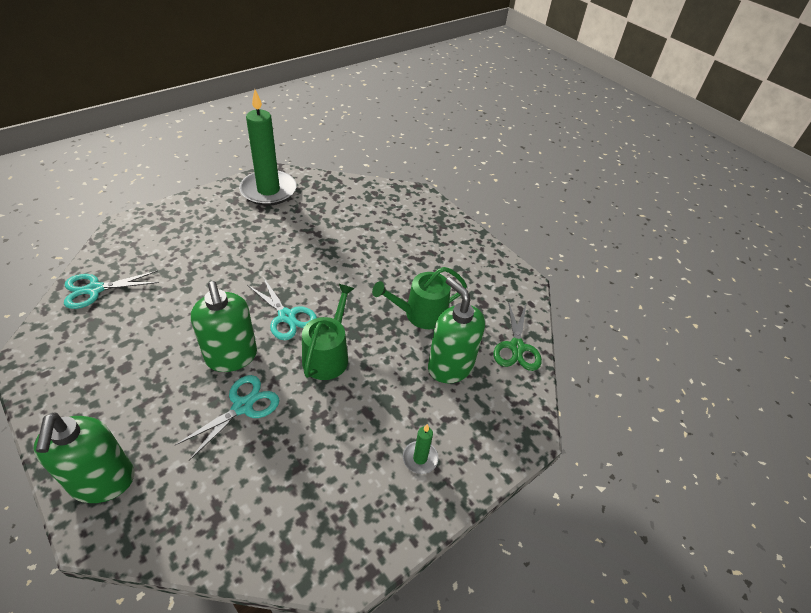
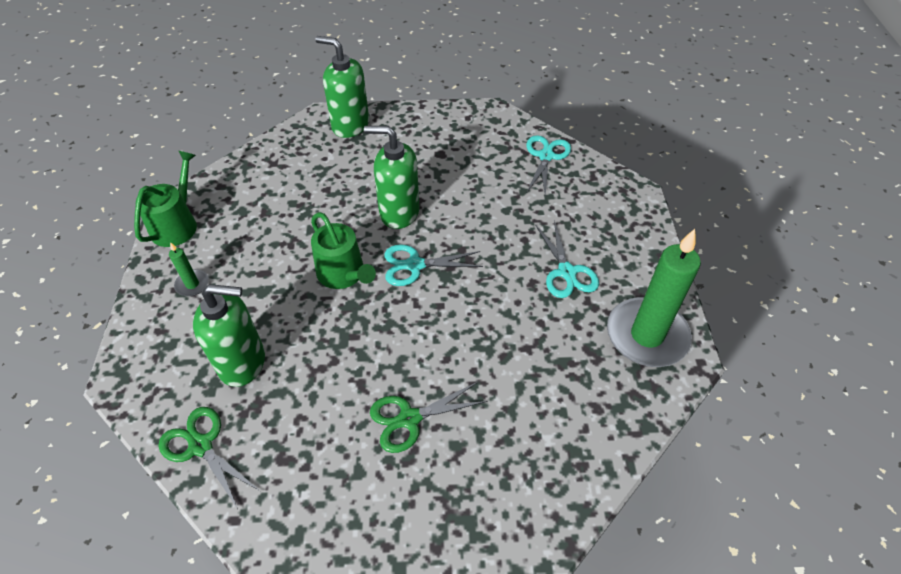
camera: 130 degrees right, 5 degrees up
(242, 406) = (344, 202): turquoise scissors -> turquoise scissors (566, 272)
(409, 262) = (409, 419): none -> green scissors
(420, 314) = (324, 379): green watering can -> green watering can (177, 224)

